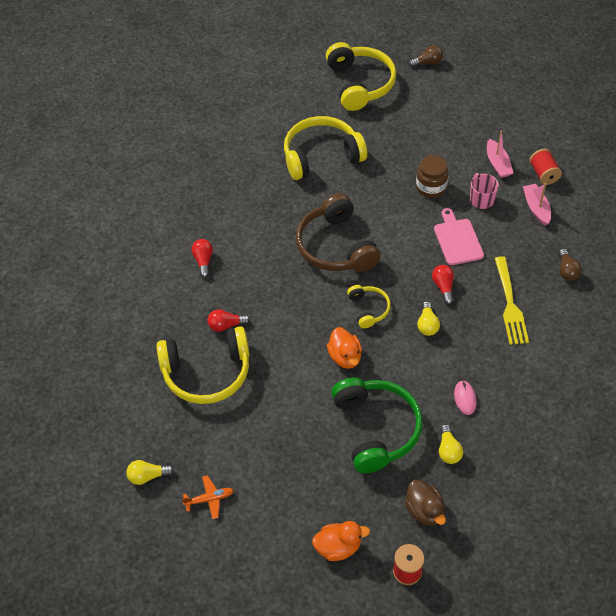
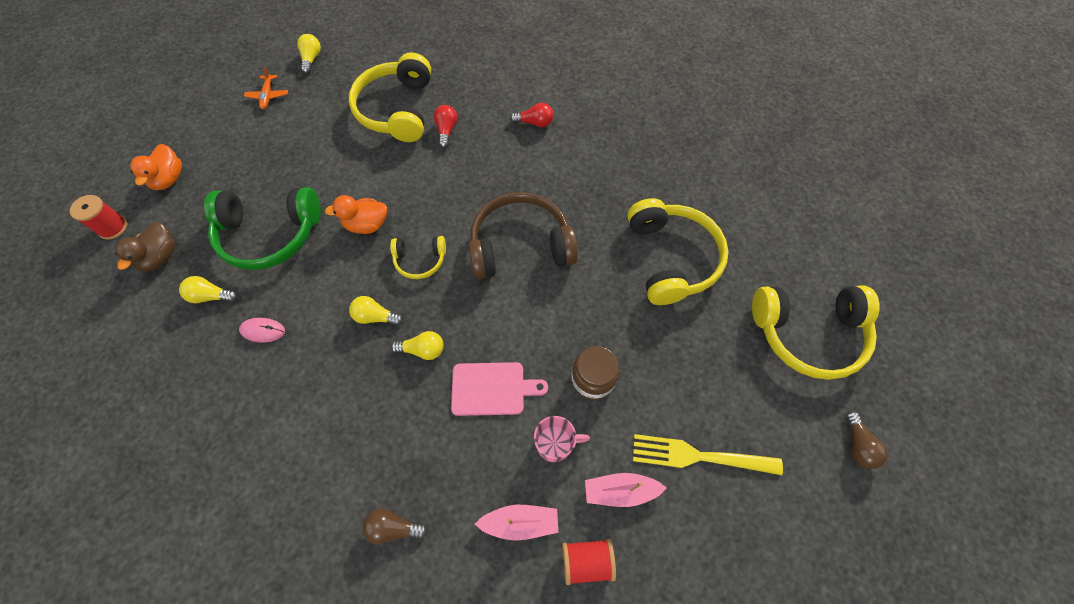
camera: 100 degrees right, 10 degrees up
(424, 510) = (160, 257): brown duck -> brown duck turned 60 degrees counterclockwise
(443, 287) = (422, 350): red light bulb -> yellow light bulb
(510, 304) = (368, 425): yellow fork -> yellow fork (699, 456)

